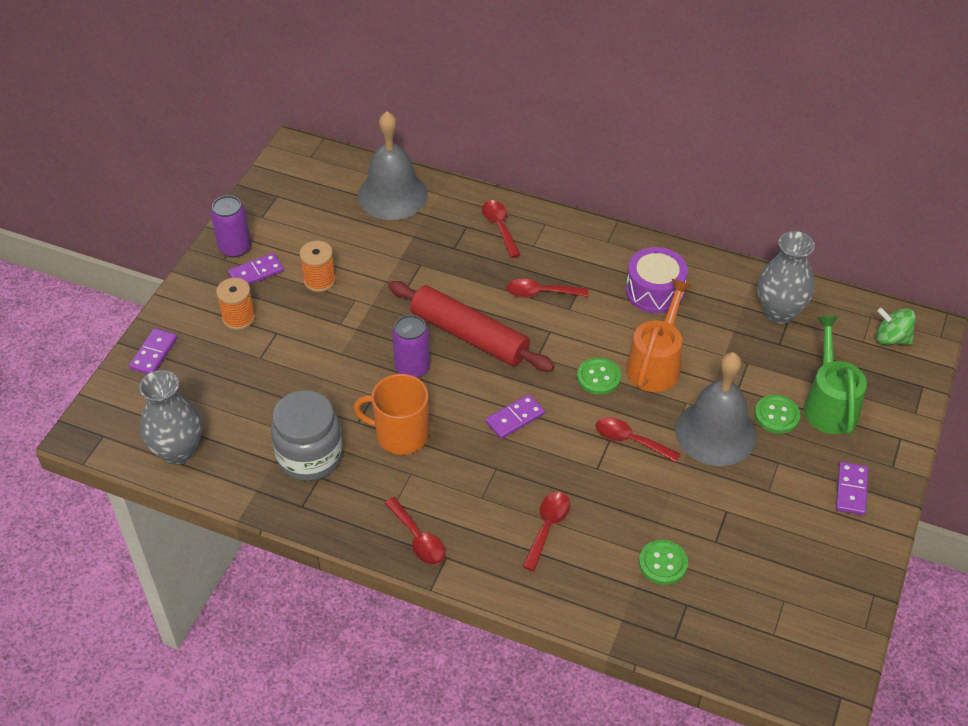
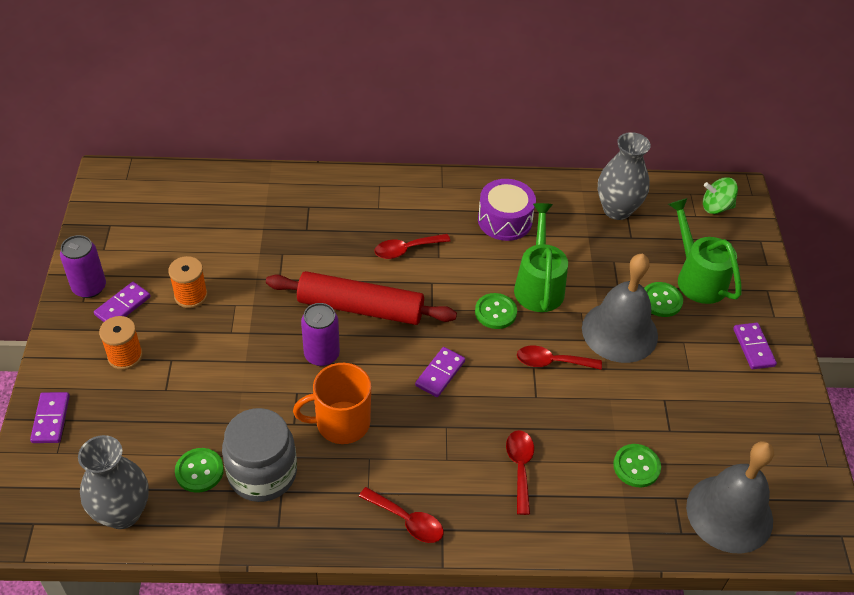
camera: 25 degrees left, 0 degrees up
(257, 437) = (199, 471): none -> green button
(392, 195) = (224, 195): grey bell -> grey bell (729, 513)
(499, 227) = (339, 199): red spoon -> none
(656, 363) = (539, 284): orange watering can -> green watering can

